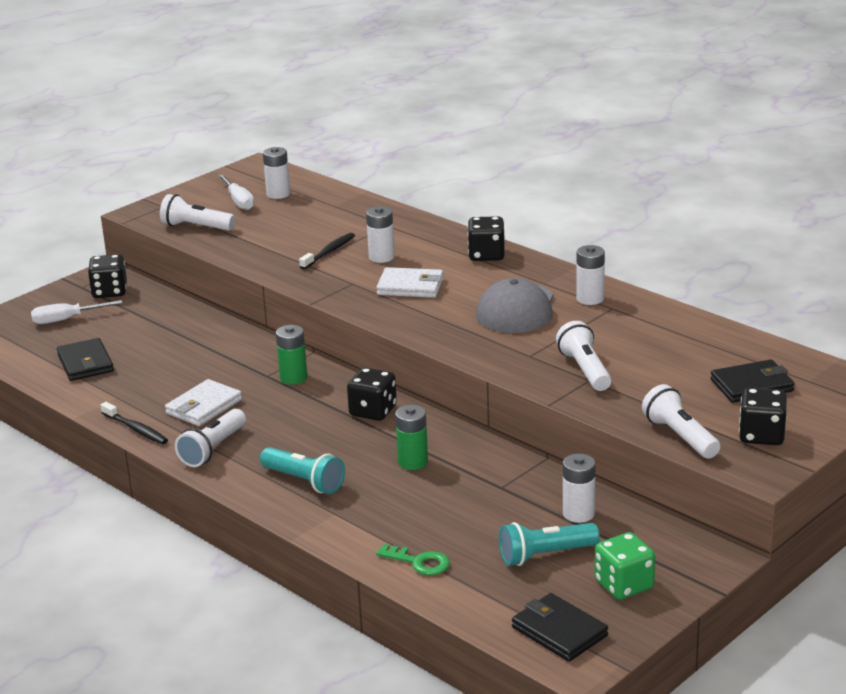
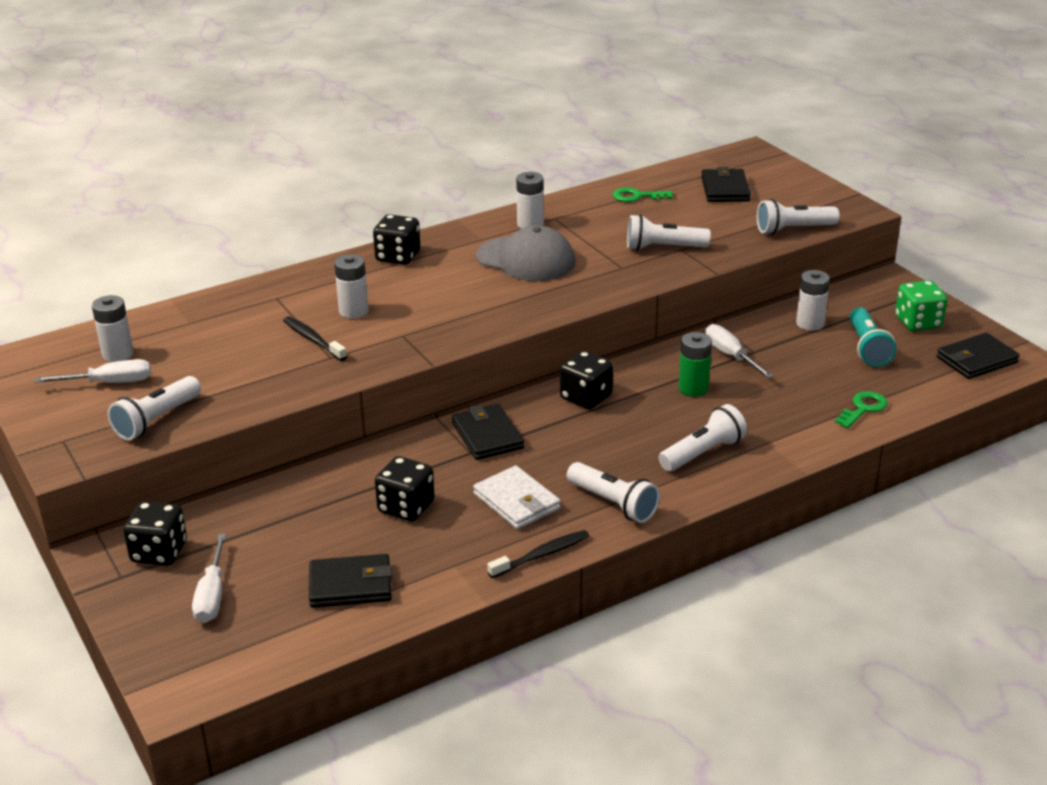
camera: 75 degrees left, 5 degrees up
(293, 378) = (487, 436): green battery -> black wallet
(304, 481) = (703, 453): turquoise flashlight -> white flashlight
(410, 286) = (437, 304): white wallet -> none
(484, 474) = (730, 356): none -> white screwdriver
(693, 340) = (637, 196): none -> green key
(761, 435) = (804, 200): black dice -> black dice (406, 507)

